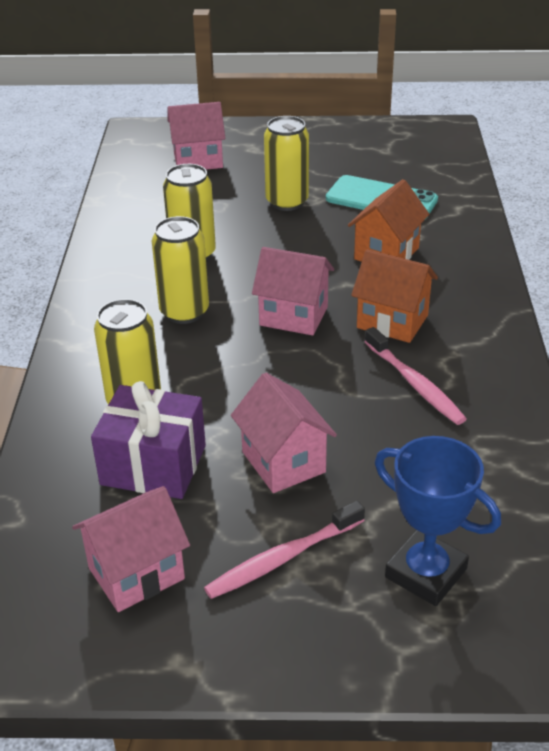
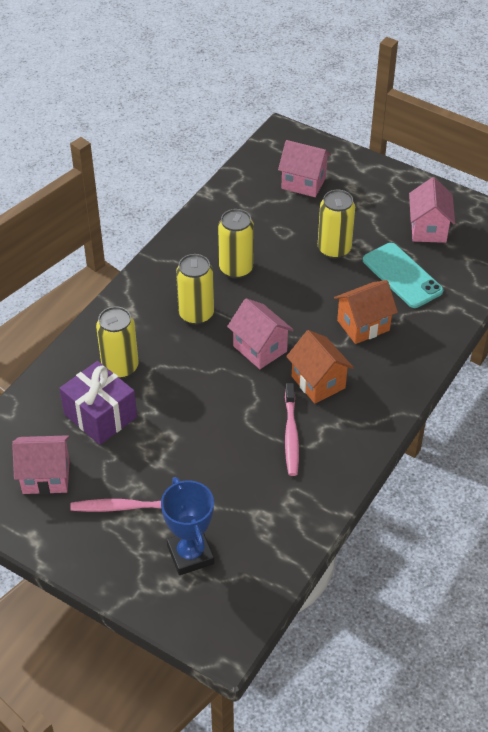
camera: 30 degrees right, 10 degrees up
(283, 462) = (171, 449): pink house -> pink house (428, 229)

